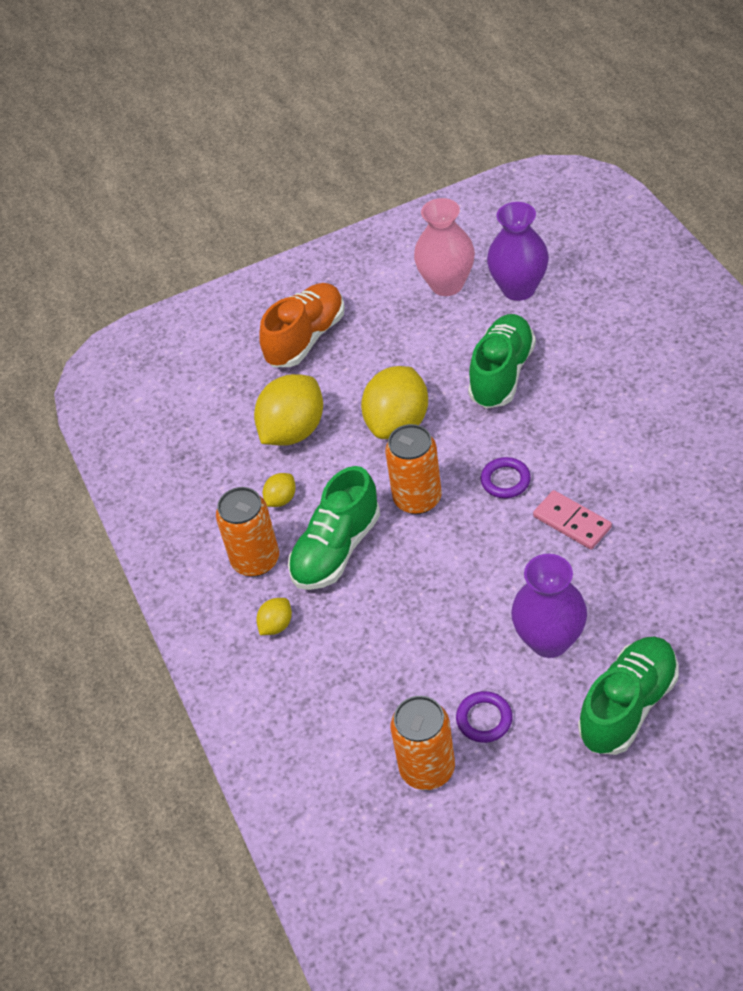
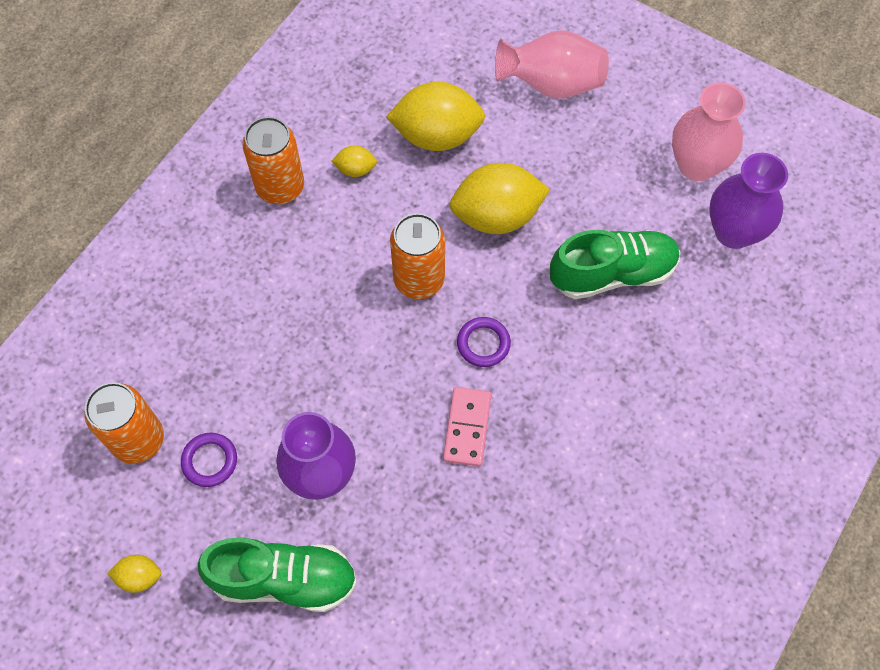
camera: 50 degrees right, 15 degrees up
(276, 625) = (222, 241): yellow lemon -> yellow lemon (139, 577)
(306, 338) = (551, 84): orange shoe -> pink vase
(336, 549) = (326, 244): green shoe -> none

